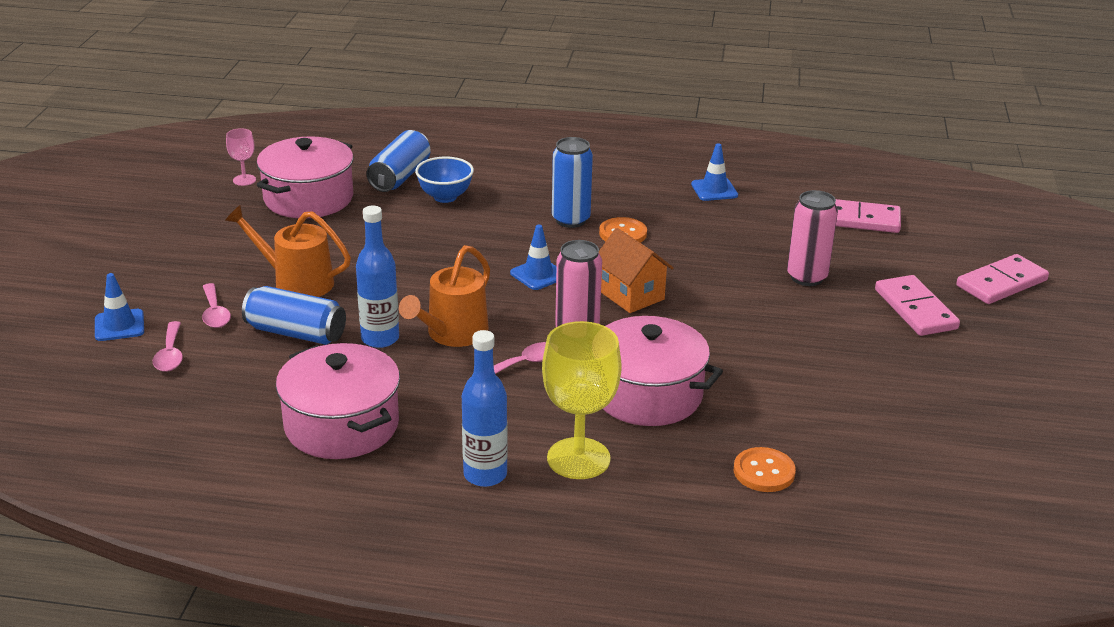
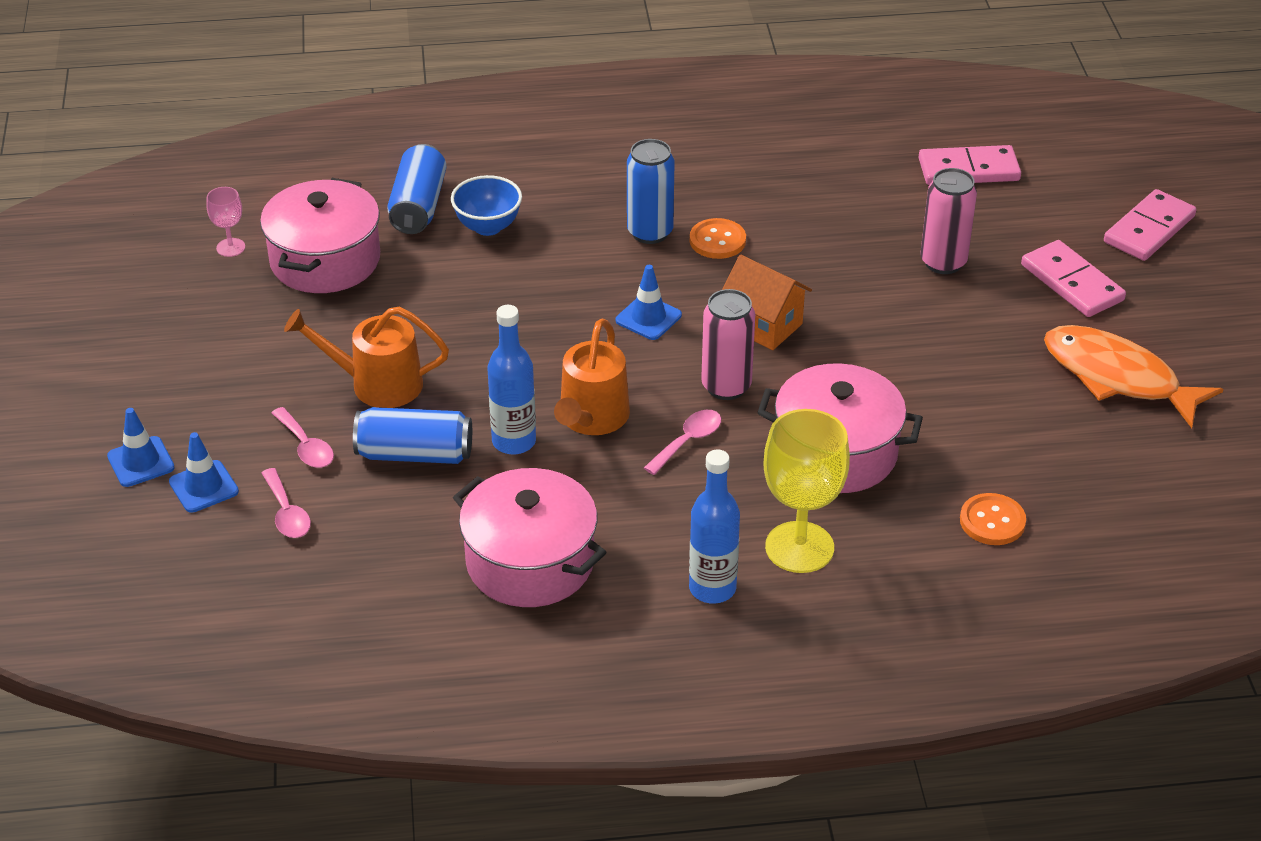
camera: 15 degrees left, 10 degrees up
(714, 190) = (794, 157): blue traffic cone -> blue traffic cone (141, 462)
(929, 384) = (1117, 377): none -> orange fish

